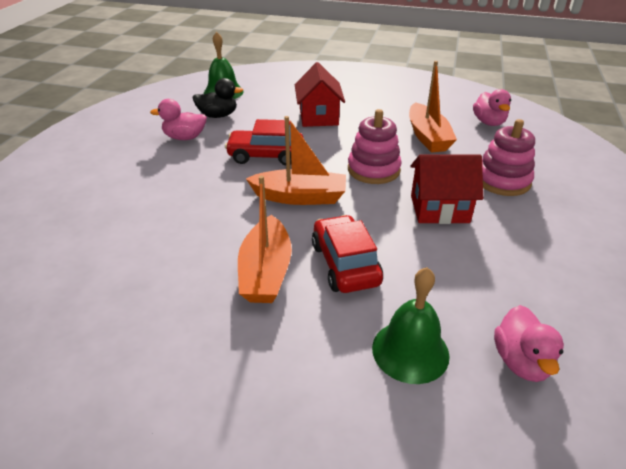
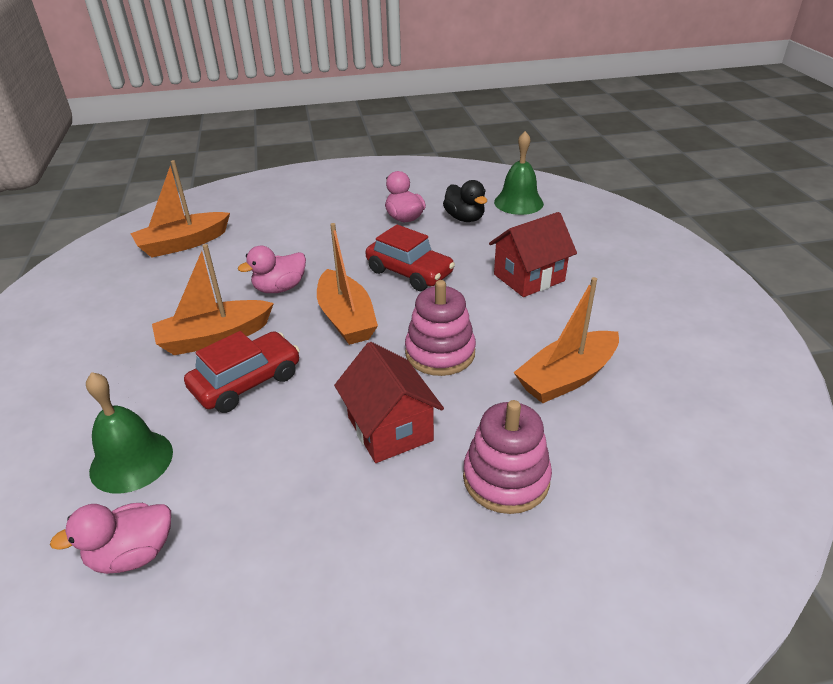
camera: 65 degrees right, 0 degrees up
(65, 267) = (183, 244): none -> orange boat
(266, 155) = (409, 272): red car -> red car turned 150 degrees clockwise
(489, 122) = (681, 432): pink duck -> pink duck (280, 288)

